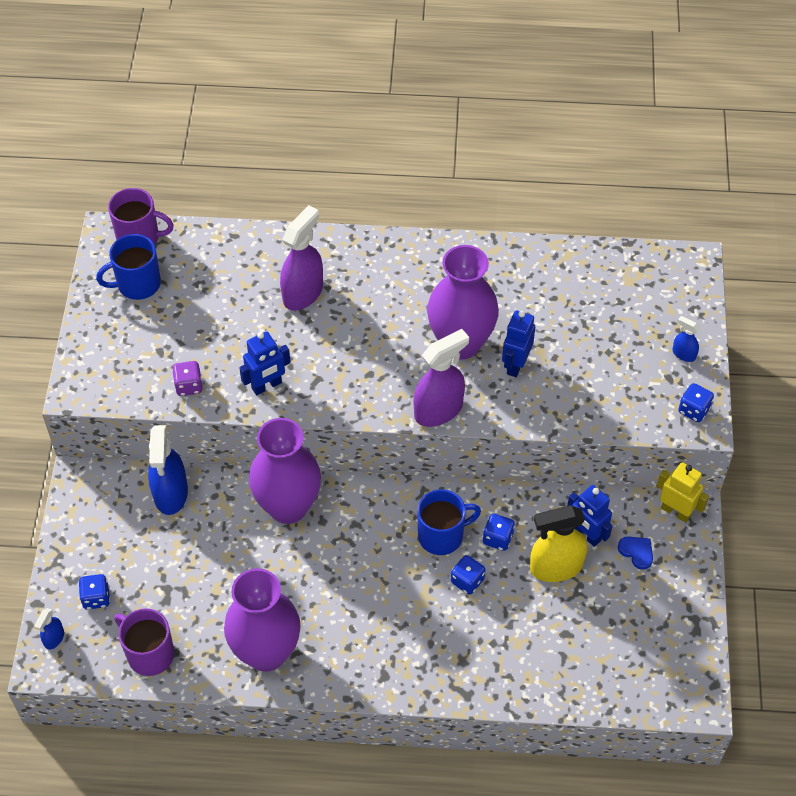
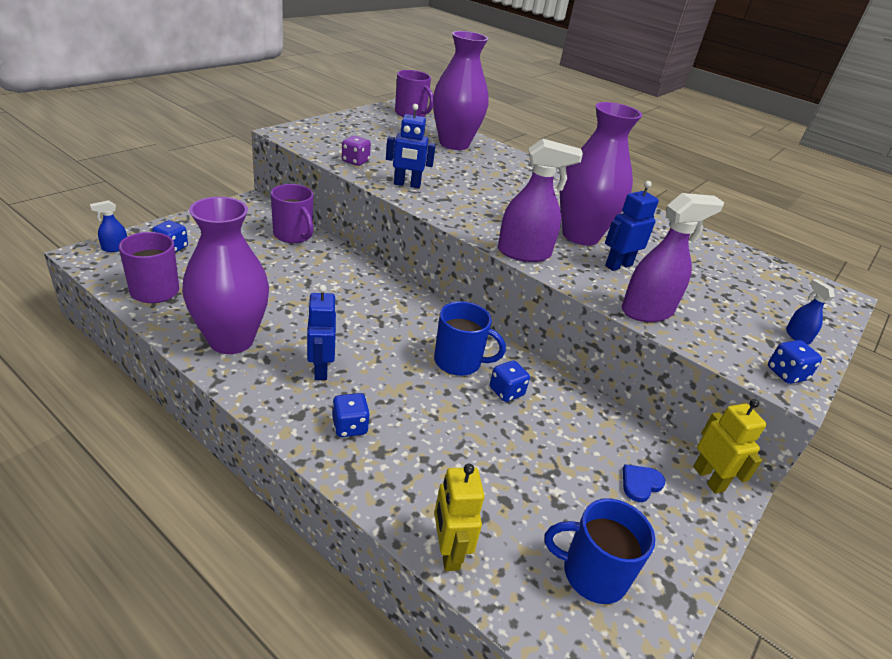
camera: 30 degrees right, 20 degrees down
(137, 284) = (385, 123): blue mug -> blue mug (592, 574)
(171, 493) = (293, 235): blue spray bottle -> purple mug
(288, 506) = (360, 282): purple vase -> purple vase (454, 144)
(303, 293) = (486, 169): purple spray bottle -> purple spray bottle (647, 311)
(467, 581) = (449, 401): blue dice -> blue dice (350, 426)
(555, 567) = (543, 443): yellow spray bottle -> none
(561, 696) = (448, 551): none -> yellow robot
(586, 534) = (596, 439): blue robot -> blue robot (320, 369)
(637, 552) = (640, 484): blue heart -> blue heart turned 120 degrees counterclockwise

